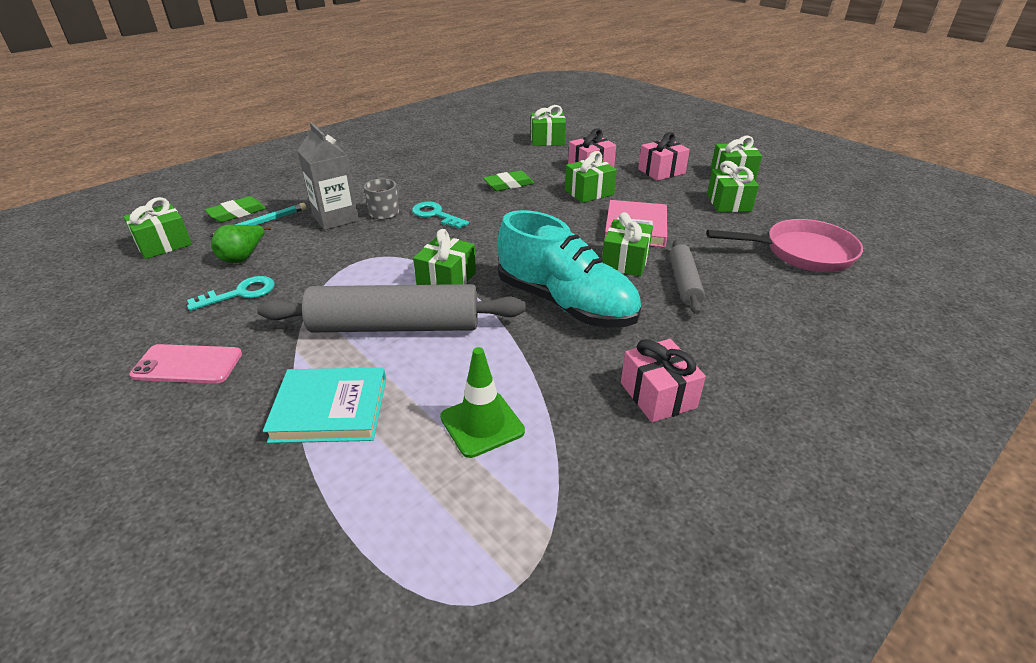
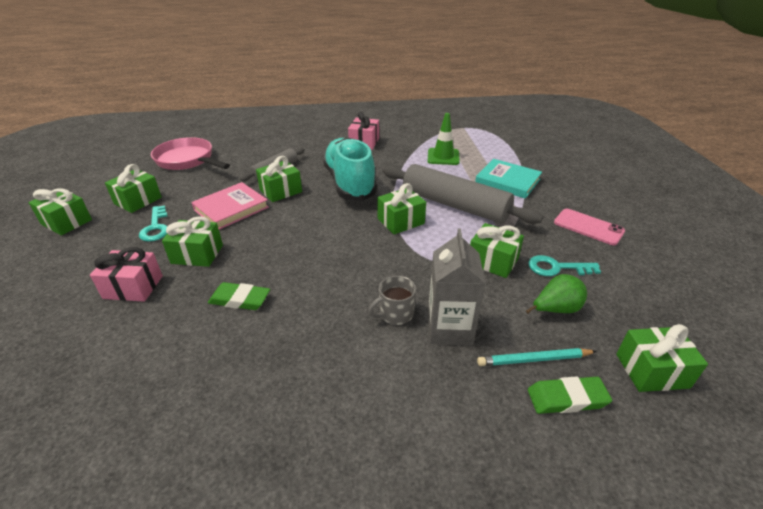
camera: 145 degrees left, 0 degrees up
(436, 215) = (351, 287): turquoise key -> turquoise key (155, 227)
(547, 140) = (67, 372): green gift -> green gift (492, 261)
(661, 171) = (99, 250): pink gift -> none

